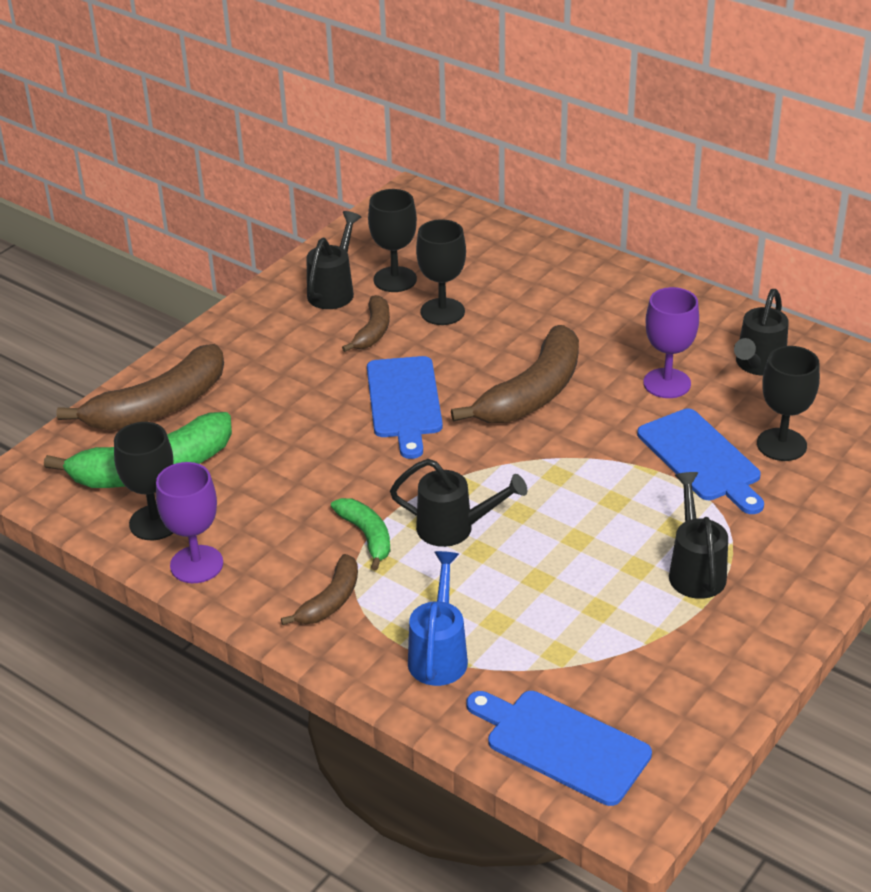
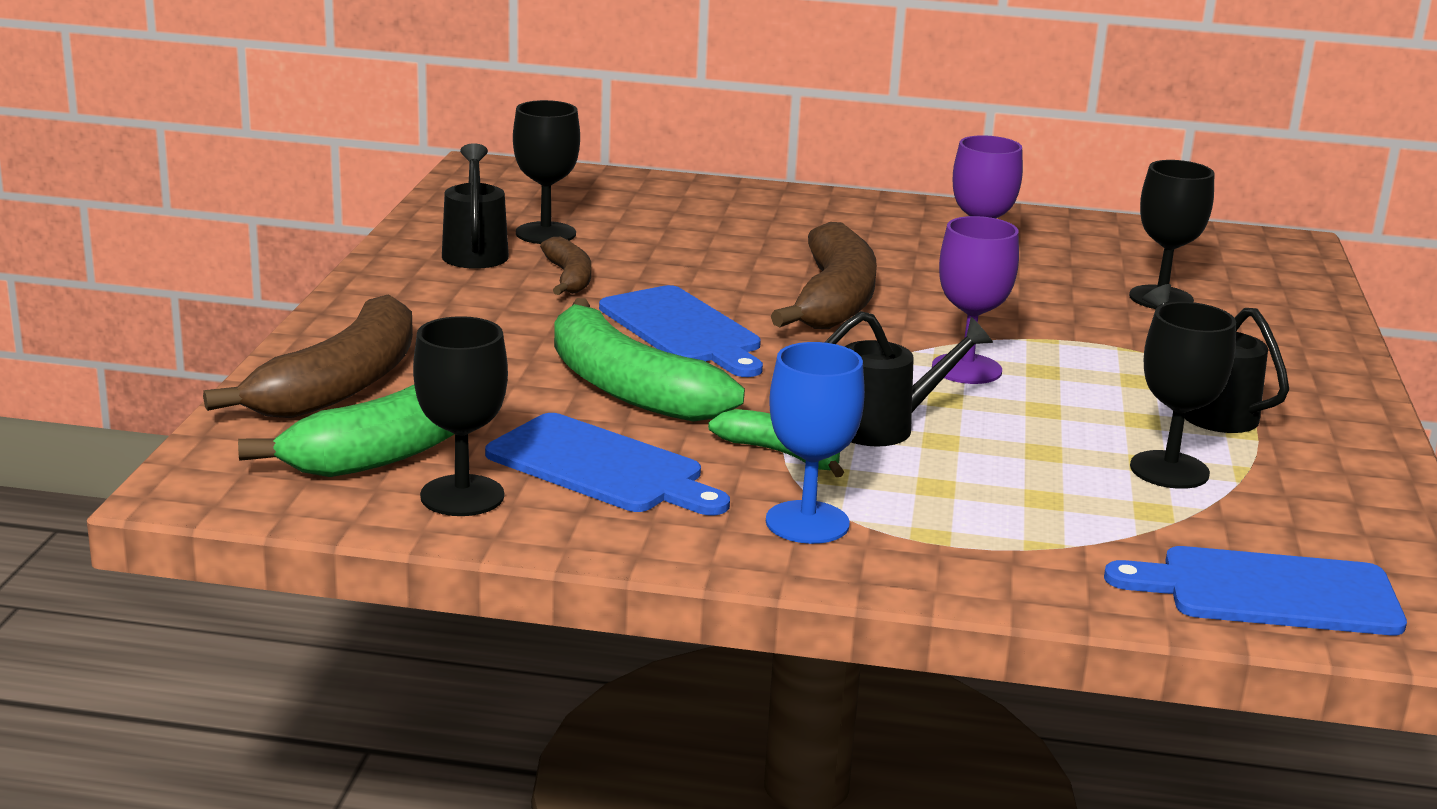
camera: 30 degrees left, 15 degrees down
(196, 564) = (574, 525): purple goblet -> purple goblet (966, 369)
(323, 450) = (627, 388): none -> green banana
(330, 600) = (807, 523): brown banana -> blue goblet
(439, 654) = (1012, 543): blue watering can -> none
(442, 312) = (639, 251): black goblet -> black goblet (1169, 470)
(701, 459) = (1093, 322): blue cutting board -> blue cutting board (601, 467)
(757, 365) = (1054, 245): black watering can -> none

